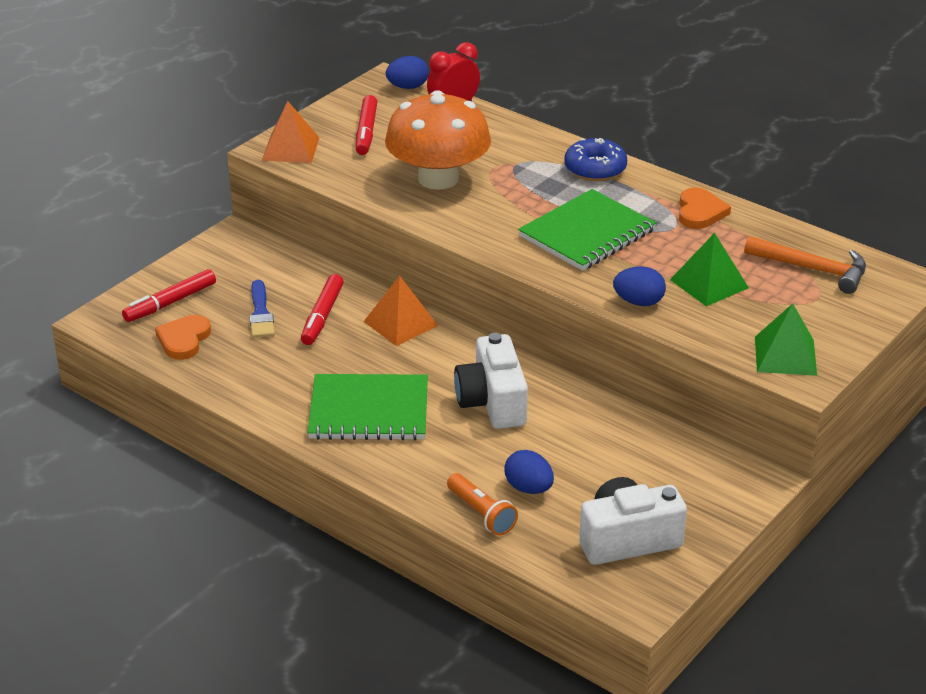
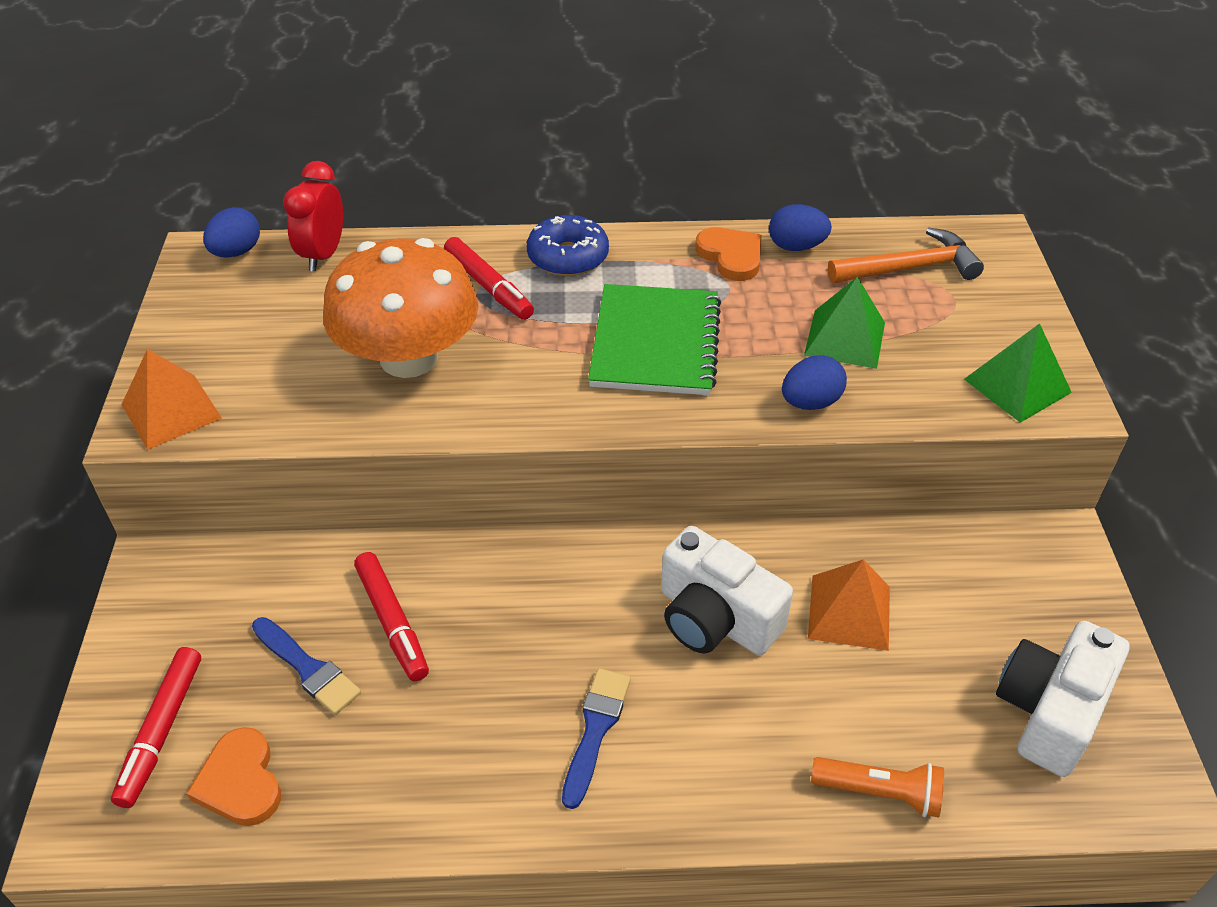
camera: 40 degrees left, 10 degrees up
(366, 131) = (248, 336): red marker -> red marker (488, 286)
(369, 411) = (595, 730): green notebook -> blue brush
(400, 323) = (497, 573): orange pyramid -> orange pyramid (849, 612)
(528, 488) = (883, 715): blue egg -> blue egg (796, 246)

